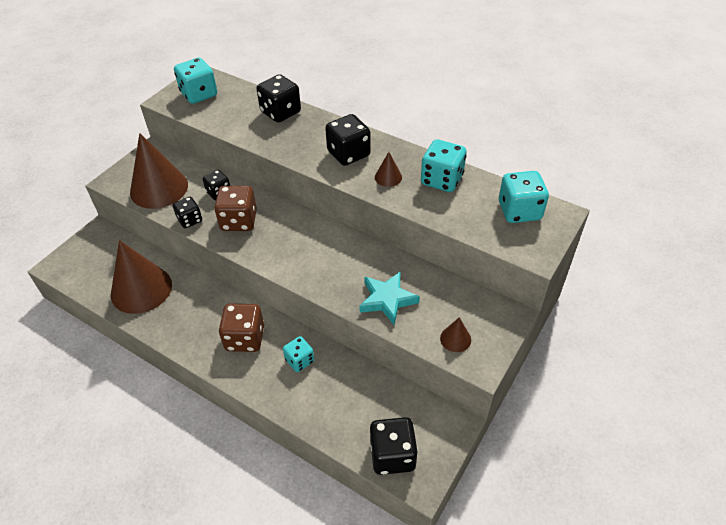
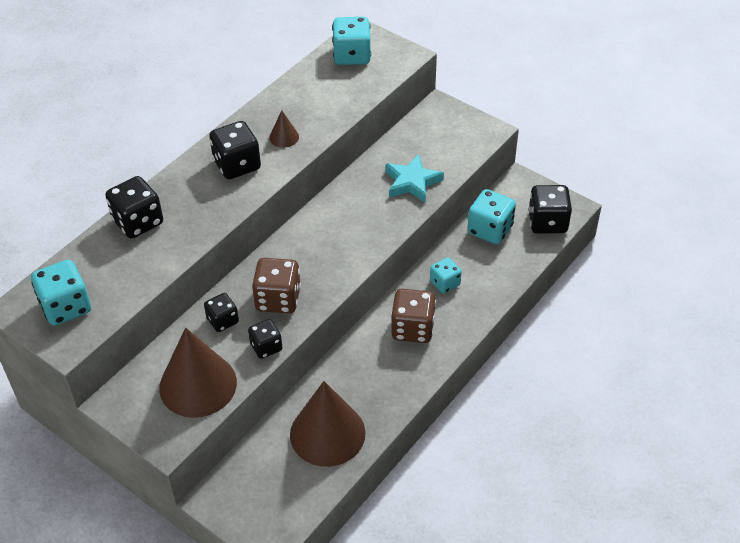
camera: 85 degrees left, 0 degrees up
(441, 180) = (297, 99): turquoise dice -> turquoise dice (490, 230)
(455, 339) = (462, 142): brown cone -> none

